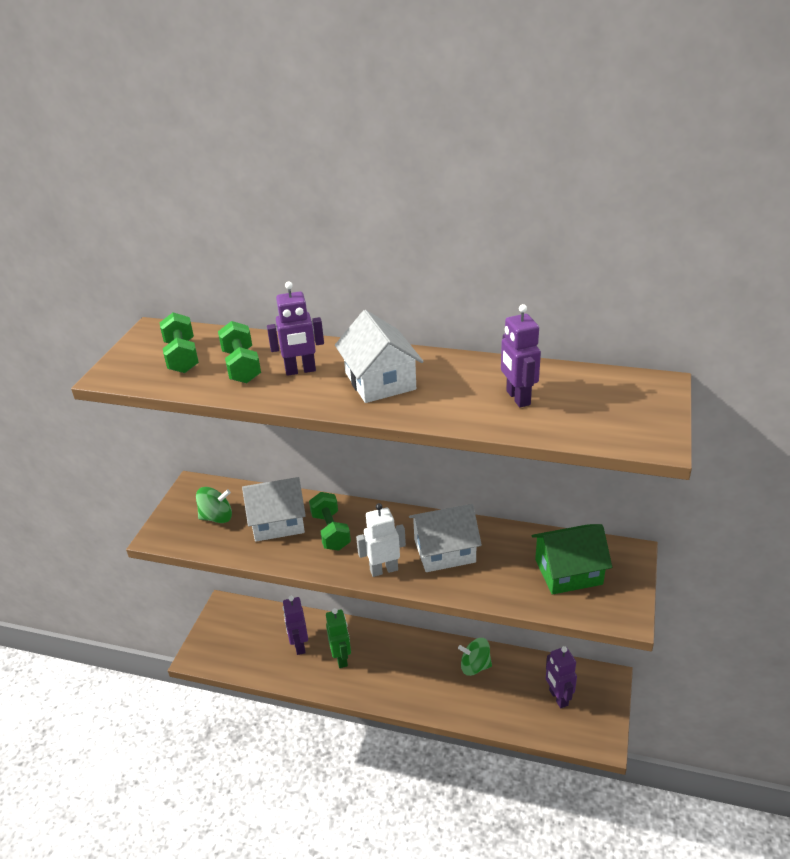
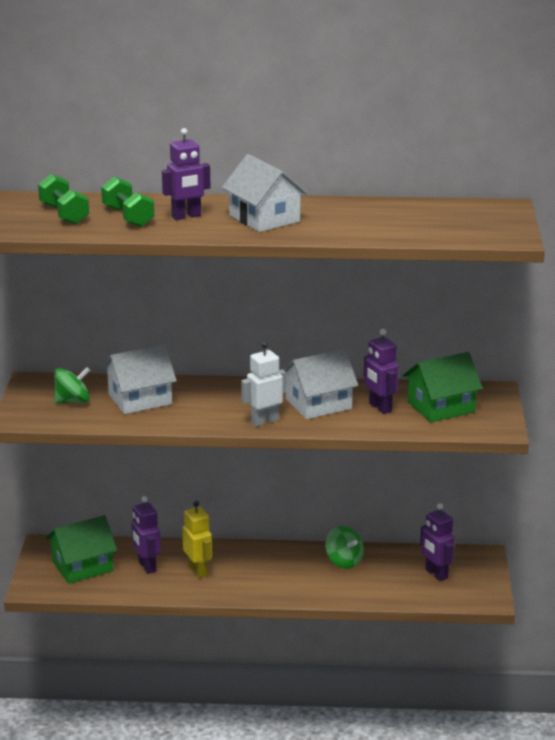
camera: 15 degrees left, 10 degrees down
(246, 637) = (82, 566): none -> green house
(330, 532) = (198, 401): green dumbbell -> none
(341, 658) = (198, 571): green robot -> yellow robot
(475, 666) = (344, 561): green spinning top -> green spinning top turned 120 degrees counterclockwise
(517, 398) = (391, 221): purple robot -> purple robot (380, 408)

